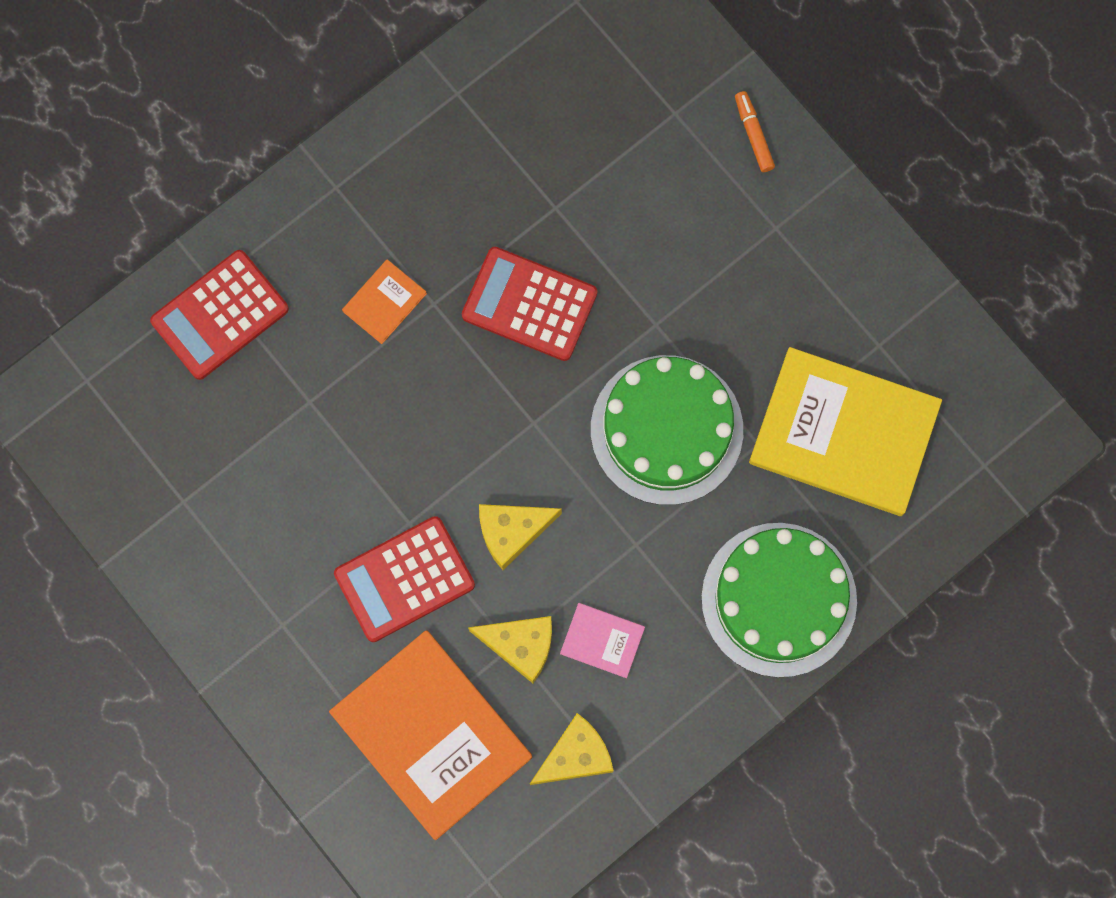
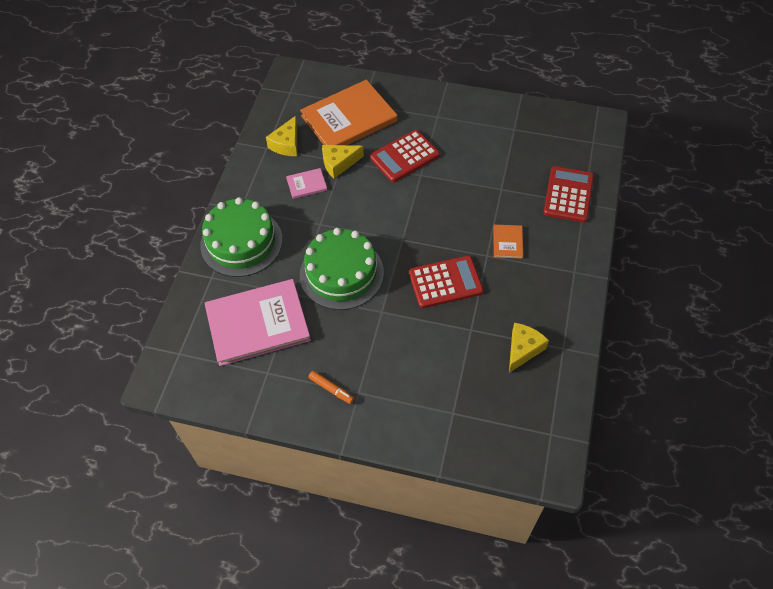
camera: 145 degrees right, 20 degrees down
(404, 579) = (404, 156): red calculator -> red calculator turned 150 degrees counterclockwise
(431, 735) = (349, 118): orange book -> orange book turned 45 degrees counterclockwise
(512, 532) = (376, 197): yellow cheese -> yellow cheese (523, 349)
(753, 134) = (405, 430): orange marker -> orange marker (331, 389)
(844, 433) = (258, 323): yellow book -> pink book

